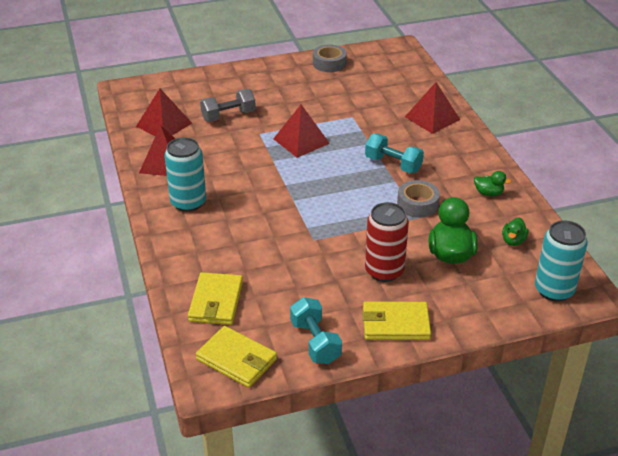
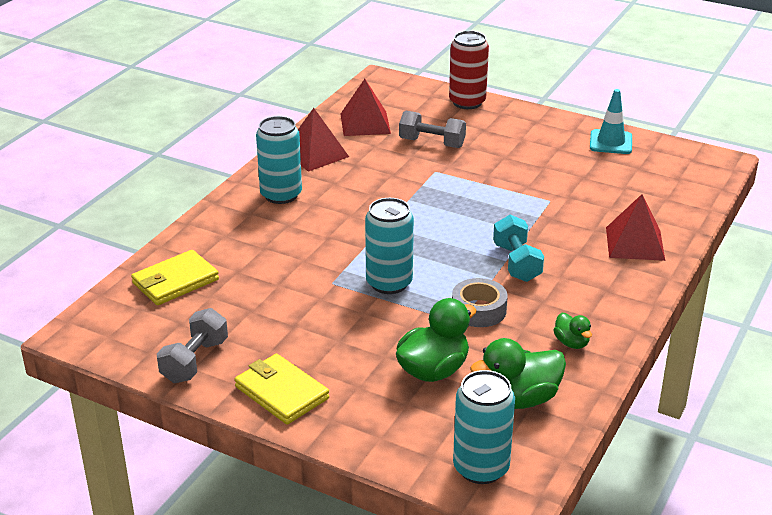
camera: 45 degrees right, 5 degrees down
(236, 359) = (118, 333): yellow wallet -> none
(301, 141) = (462, 196): red pyramid -> none
(315, 342) = (195, 361): turquoise dumbbell -> grey dumbbell
(329, 63) = (610, 142): grey tape -> turquoise traffic cone
(346, 219) = (389, 283): none -> turquoise can
(384, 271) = (347, 345): red can -> red can (467, 102)
(513, 241) = (519, 399): green duck -> green duck, size x1.88

